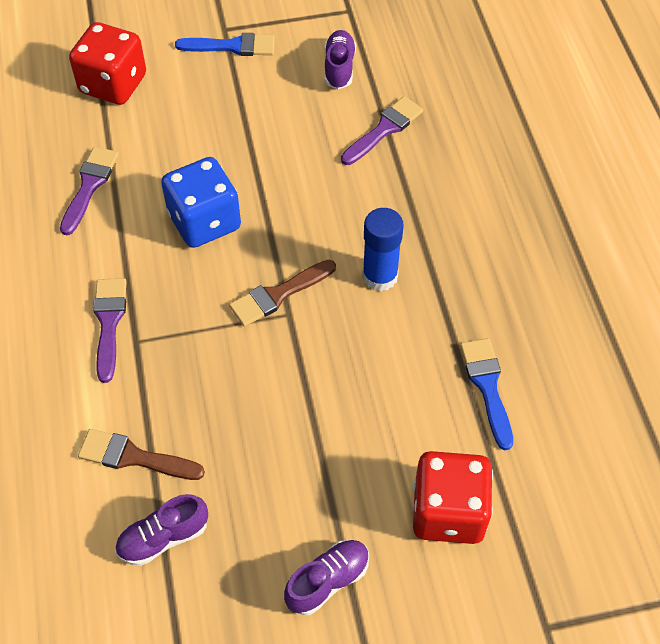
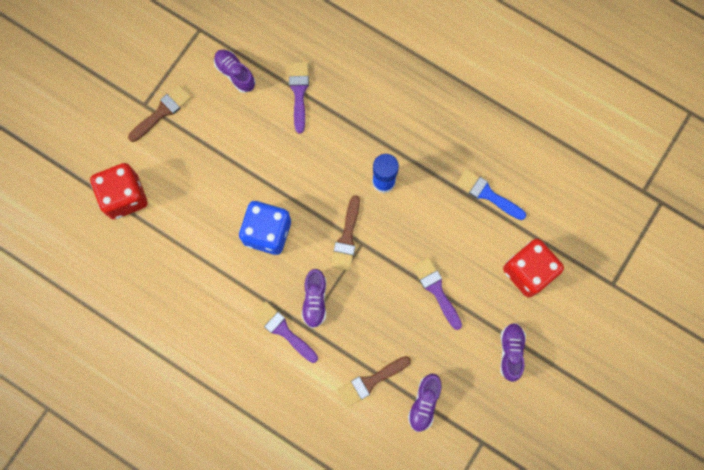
camera: 45 degrees left, 20 degrees up
(89, 186) = (185, 268): purple brush -> purple brush (436, 290)
(174, 323) = (315, 300): none -> purple shoe
(232, 46) = (162, 112): blue brush -> brown brush

